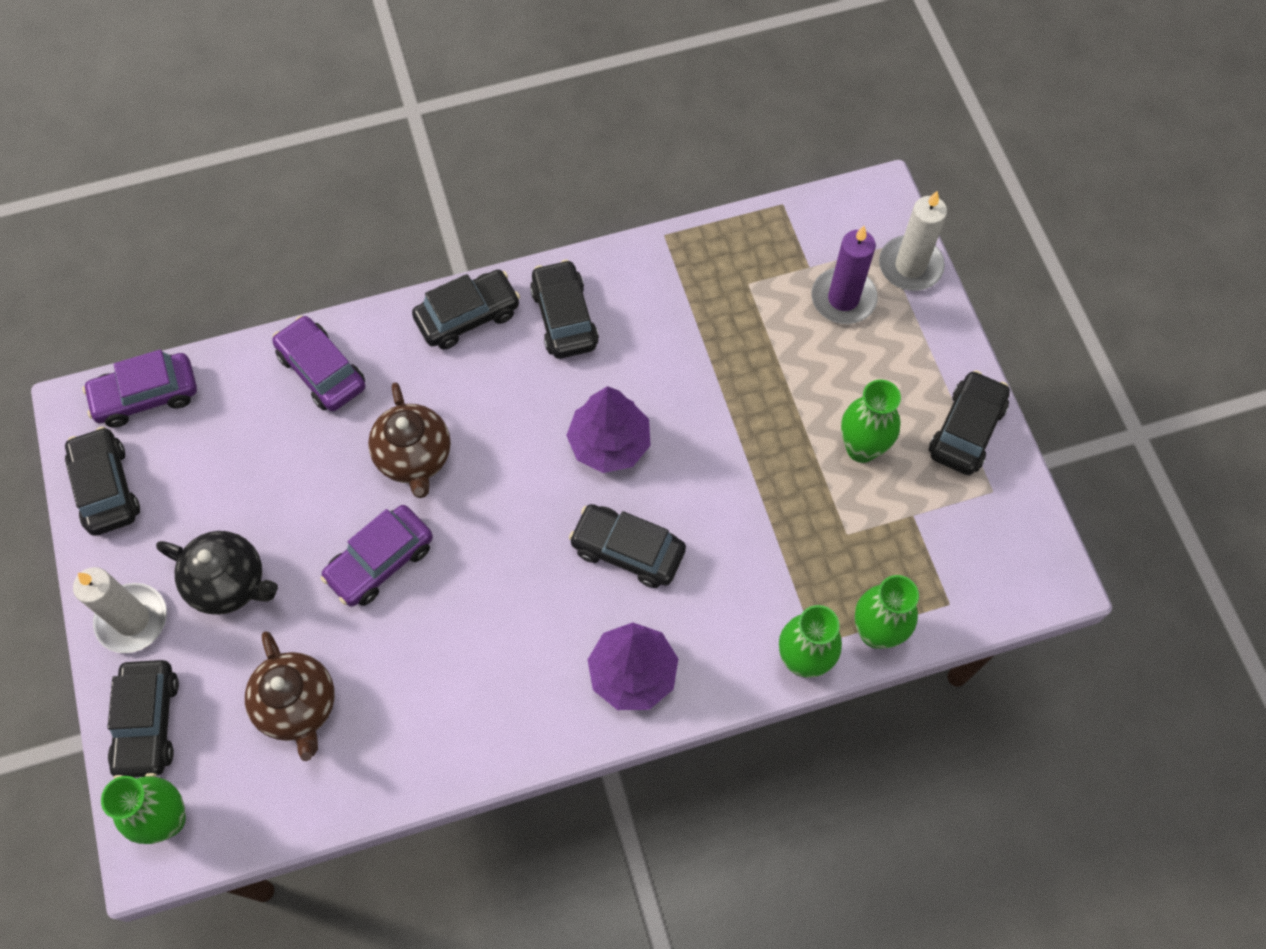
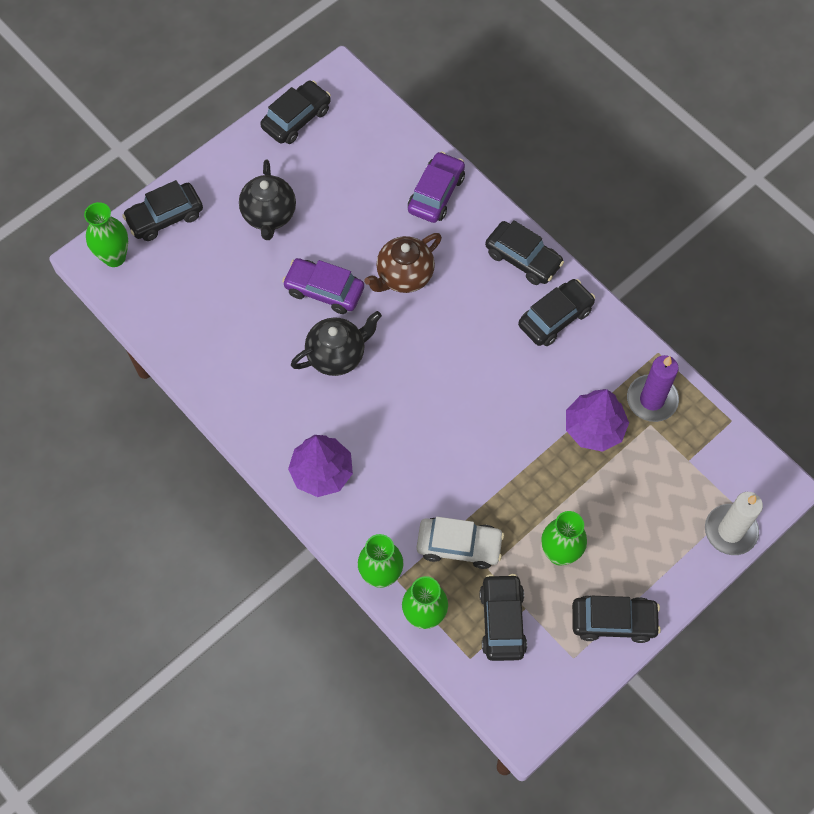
camera: 65 degrees right, 0 degrees up
(132, 619) = (222, 176): white candle -> none
(146, 396) = (367, 107): purple car -> none
(298, 706) = (211, 291): brown teapot -> none
(481, 585) = (337, 355): none -> black teapot
(609, 443) = (476, 387): purple tree -> purple tree (594, 428)
(627, 551) = (404, 432): black car -> black car (502, 621)
(804, 553) = (459, 545): none -> white car
(843, 298) = (675, 494): purple candle -> purple candle (652, 400)

